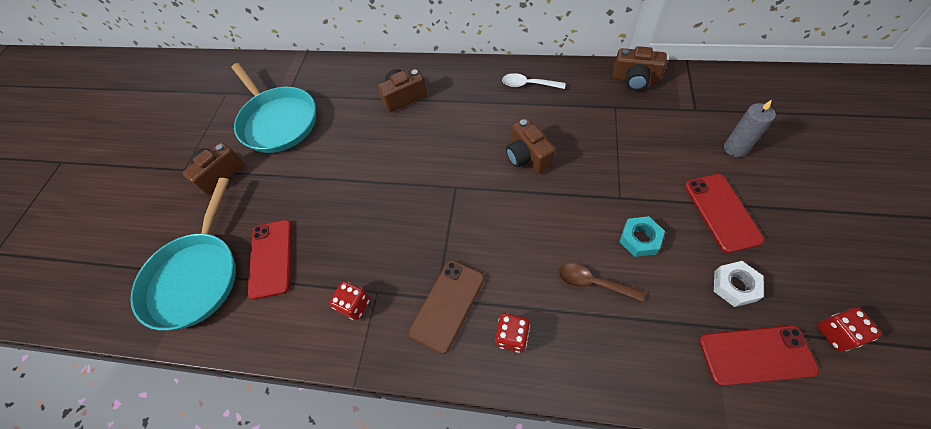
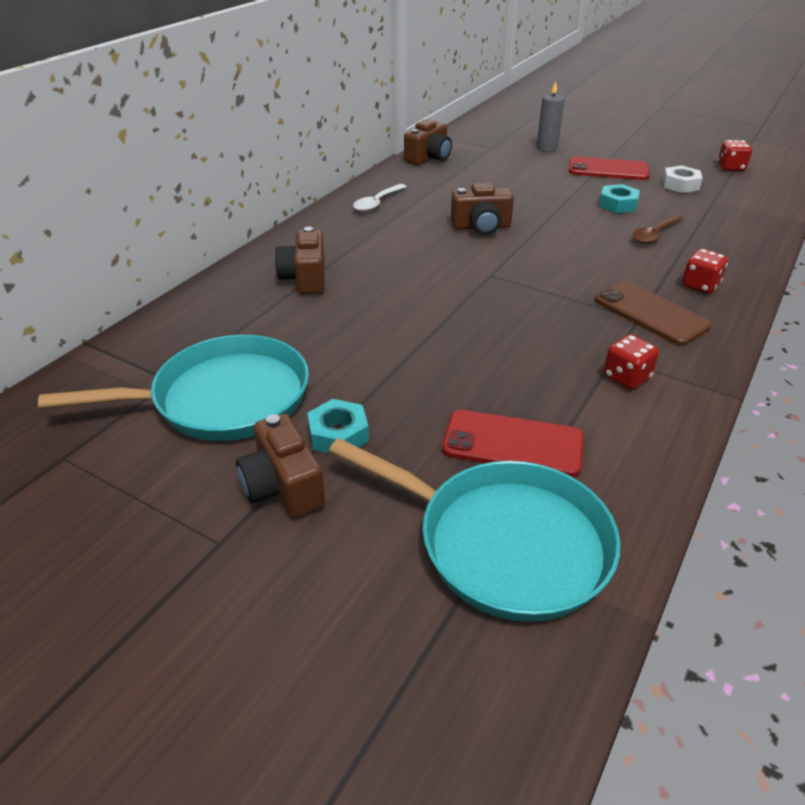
camera: 75 degrees left, 20 degrees down
(261, 178) = (338, 434): none -> turquoise nut
(756, 355) = (742, 195): red phone -> none

